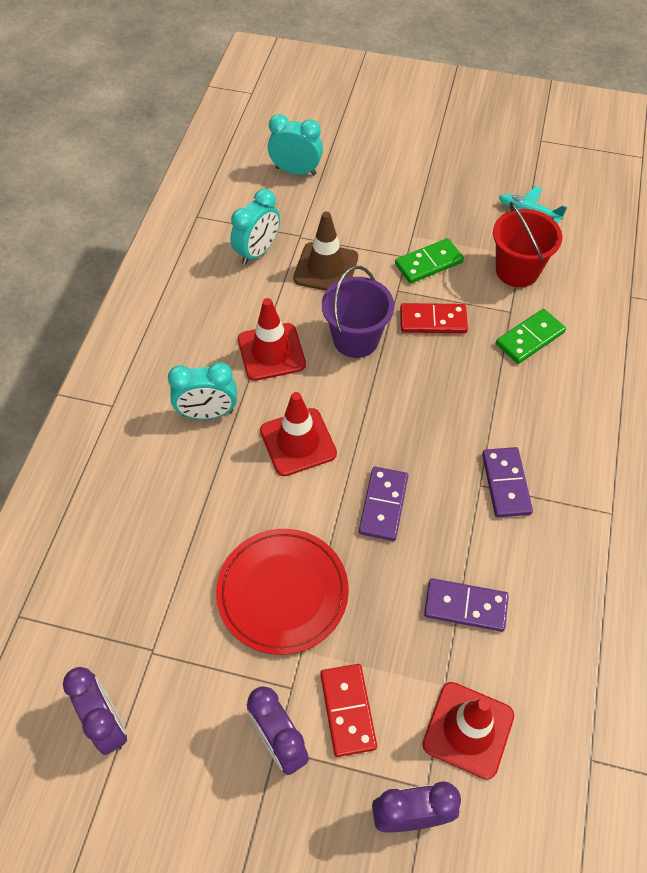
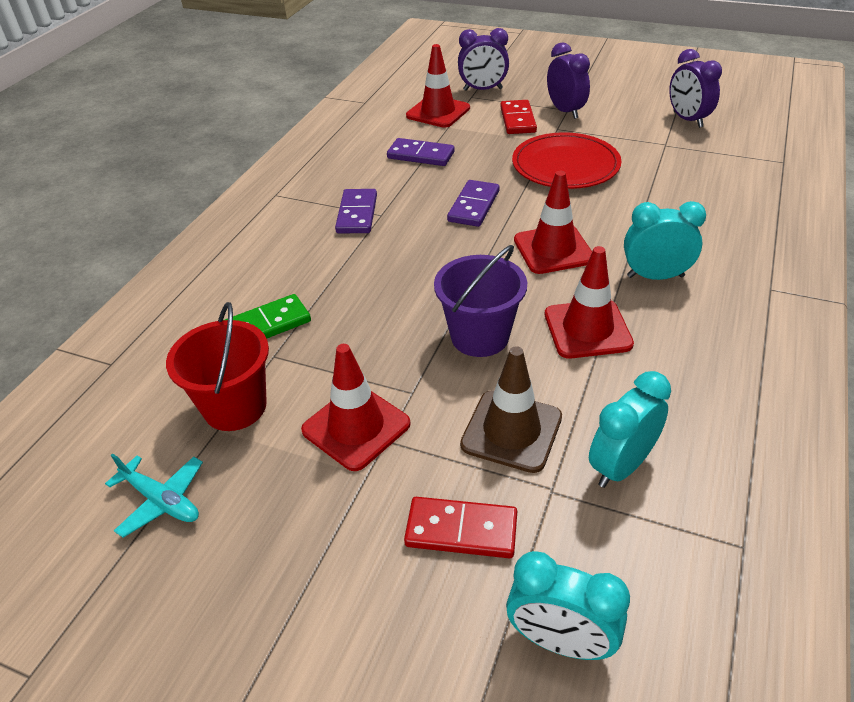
camera: 170 degrees left, 15 degrees down
(428, 263) = (356, 427): green domino -> red traffic cone
(433, 321) = (376, 351): red domino -> red domino (461, 530)

